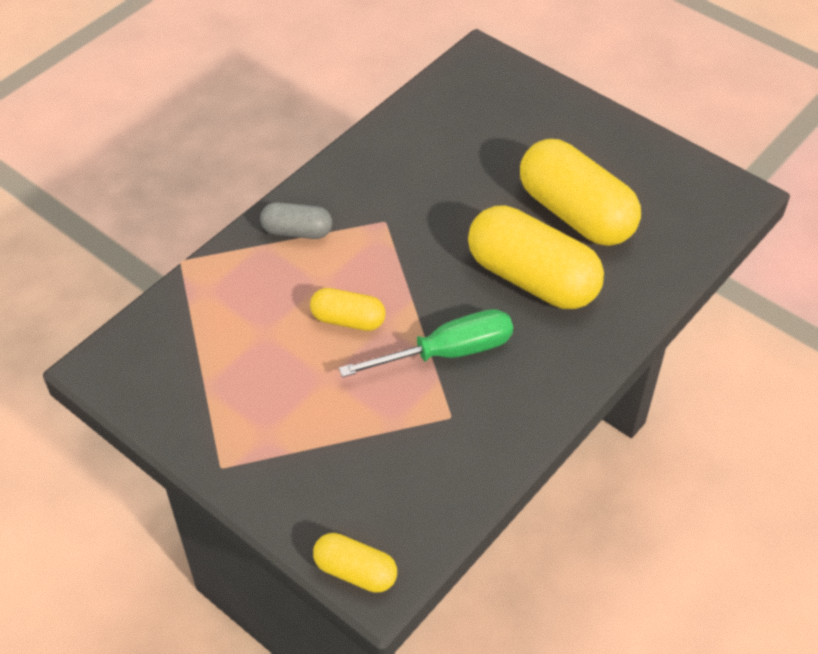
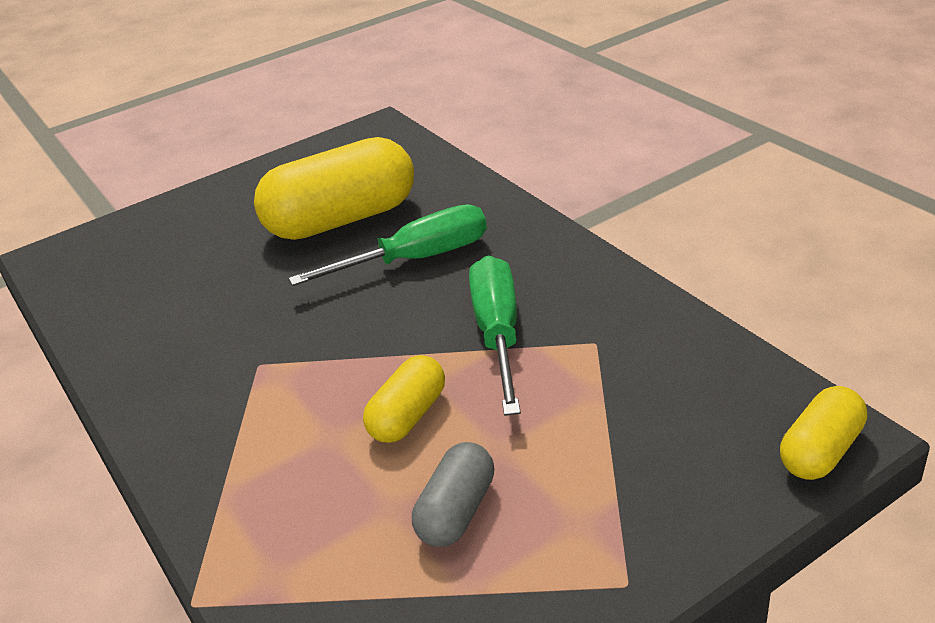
camera: 70 degrees left, 15 degrees down
(297, 231) = (221, 452): grey capsule -> grey capsule (456, 511)
(532, 278) = (417, 259): yellow capsule -> green screwdriver

